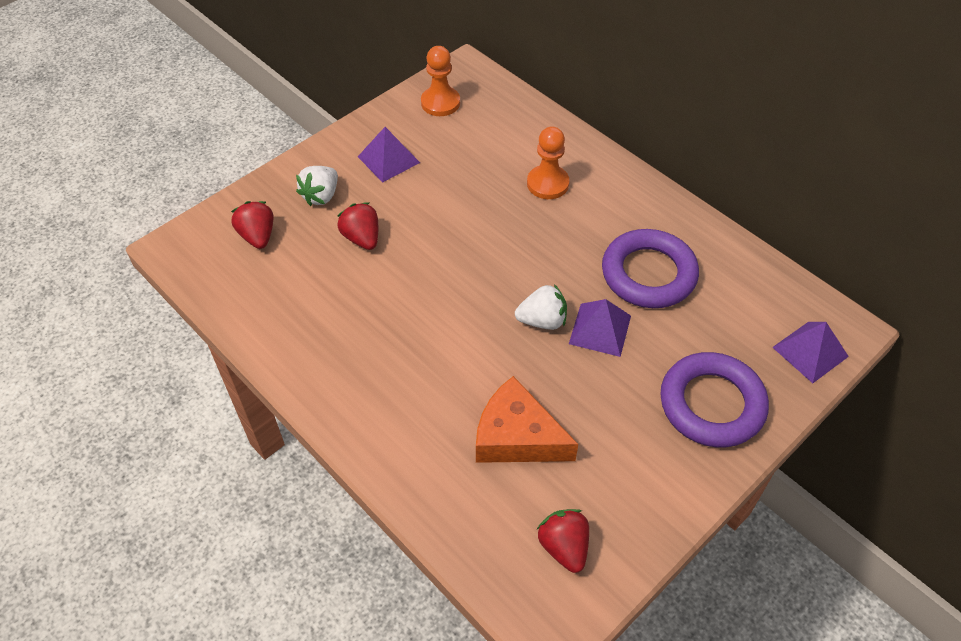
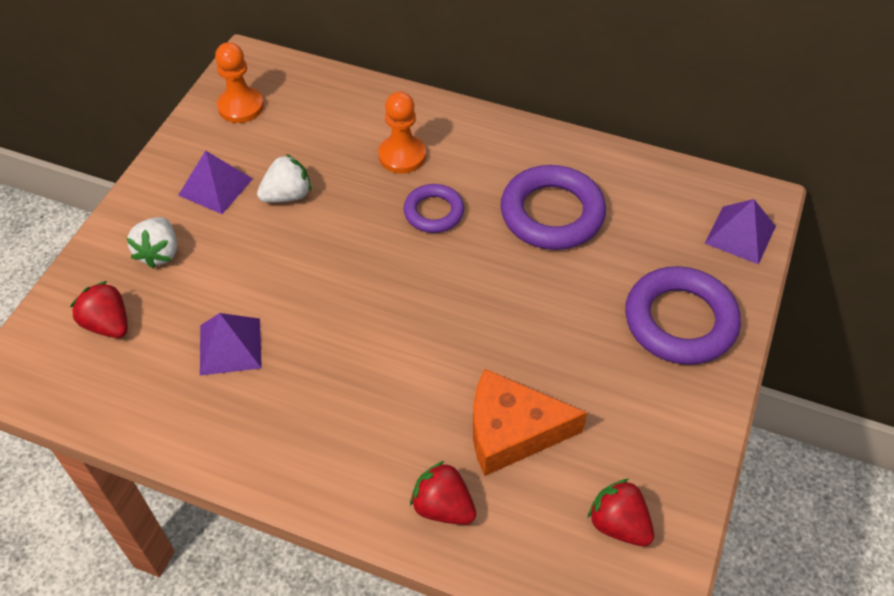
camera: 25 degrees left, 0 degrees up
(362, 238) = (232, 283): red strawberry -> red strawberry (443, 507)
(542, 320) = (473, 300): white strawberry -> white strawberry (287, 195)
(549, 238) = (434, 212): none -> purple ring
(600, 329) = (535, 287): purple pyramid -> purple pyramid (230, 346)

